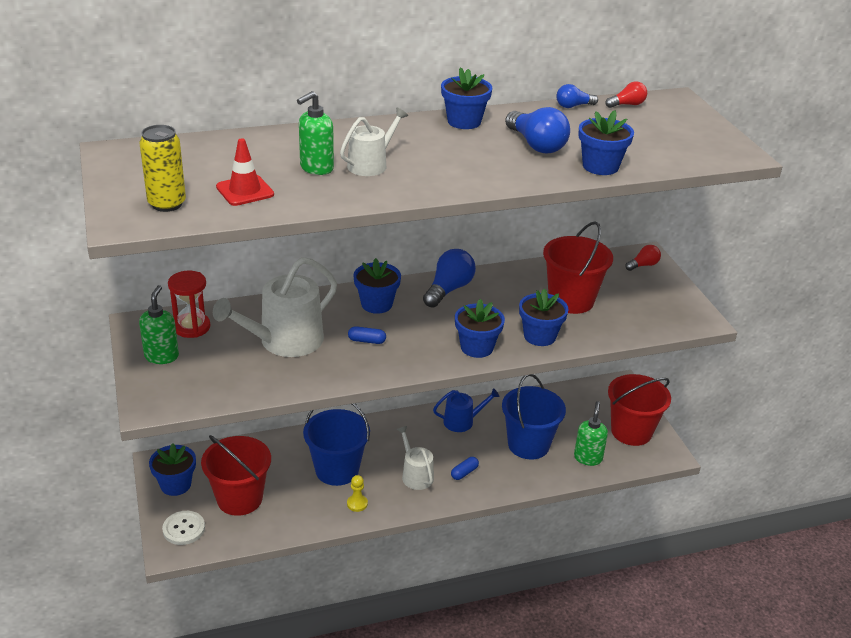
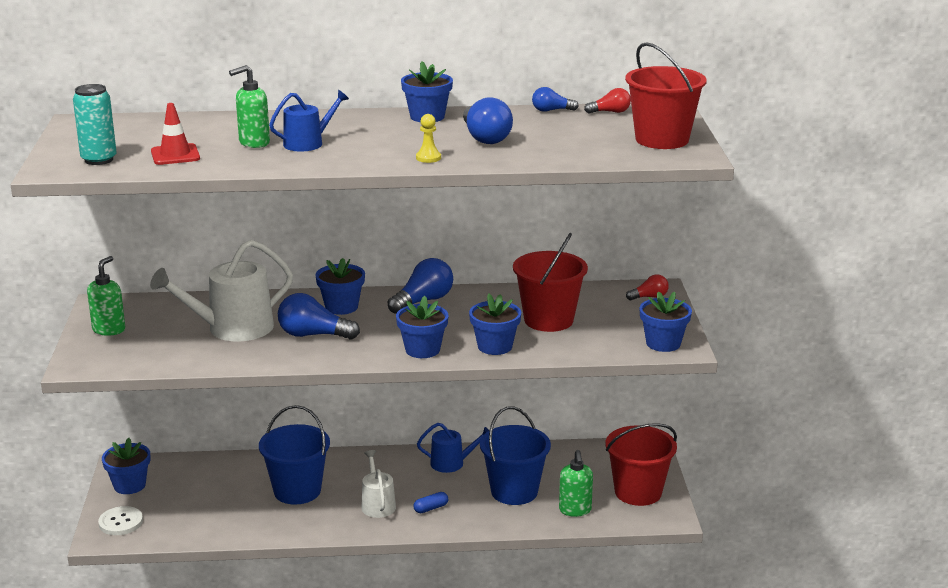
camera: 15 degrees right, 10 degrees down
(167, 204) = (99, 160): yellow can -> turquoise can
(192, 327) = (150, 310): red hourglass -> none
(239, 499) = (187, 504): red bucket -> red bucket (662, 140)
(357, 504) = (304, 522): yellow pawn -> yellow pawn (428, 158)
(367, 341) = (313, 335): blue capsule -> blue light bulb
(371, 164) = (308, 143): white watering can -> blue watering can
(588, 458) = (575, 510): green soap dispenser -> green soap dispenser turned 150 degrees clockwise
(600, 166) = (536, 157): blue flower pot -> blue flower pot (663, 343)

